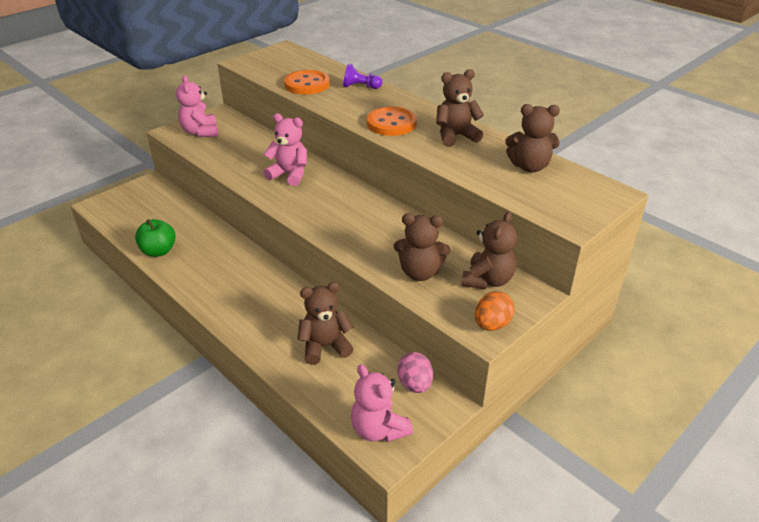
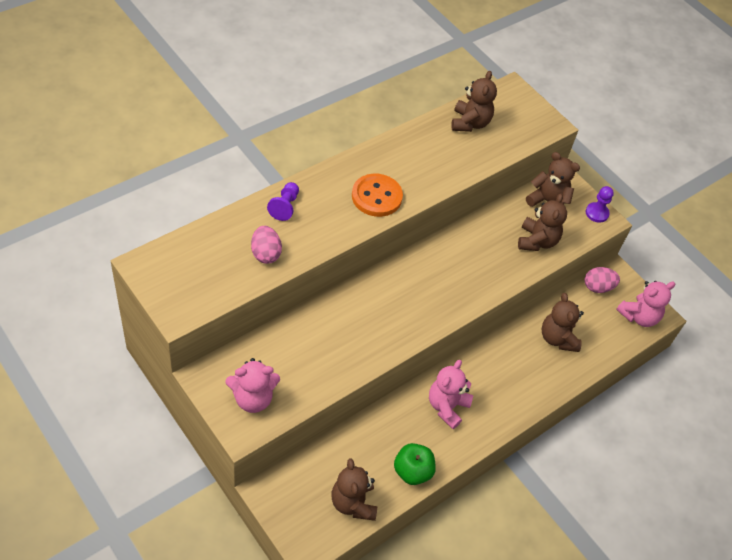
camera: 90 degrees left, 15 degrees up
(289, 175) = (371, 315): pink teddy bear -> pink teddy bear (447, 407)
(307, 84) = (265, 254): orange button -> pink egg
(456, 136) = (410, 156): brown teddy bear -> brown teddy bear (353, 503)
(492, 324) = (597, 213): orange egg -> purple pawn

